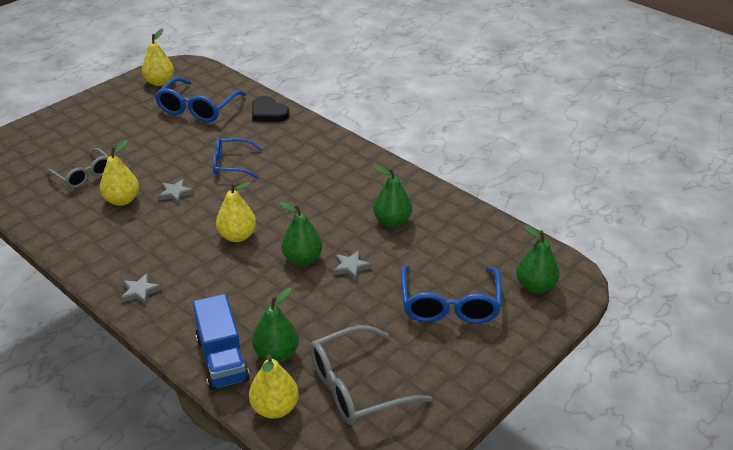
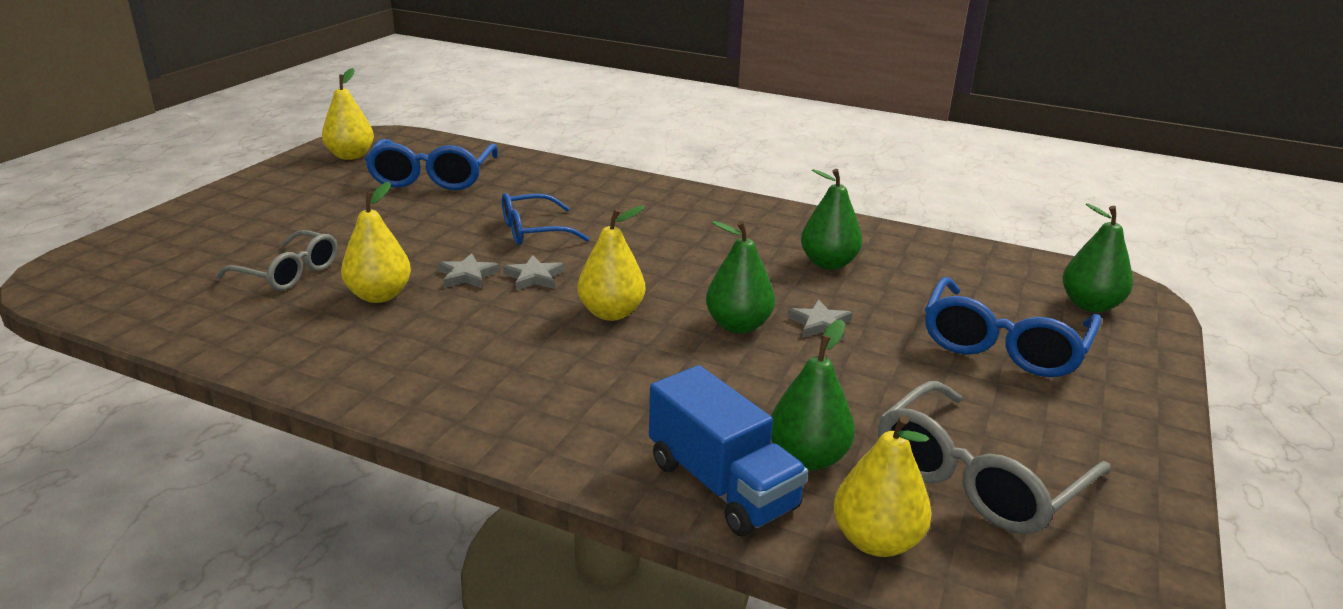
camera: 20 degrees left, 10 degrees down
(140, 291) = (497, 413): grey star -> grey star (534, 277)
(268, 113) = (545, 171): black heart -> none
(449, 304) = (1003, 345): blue glasses -> blue glasses turned 45 degrees clockwise

